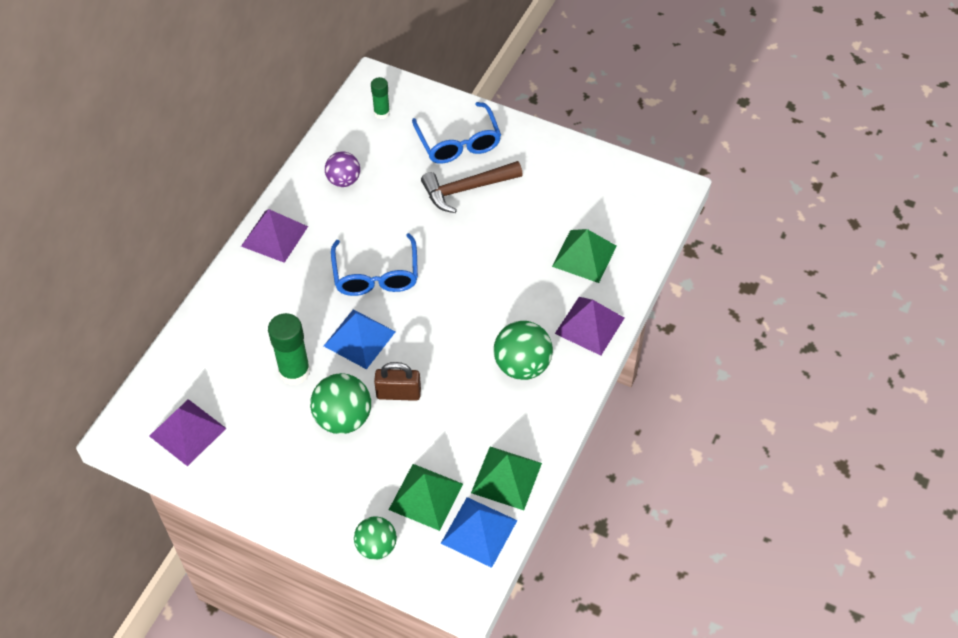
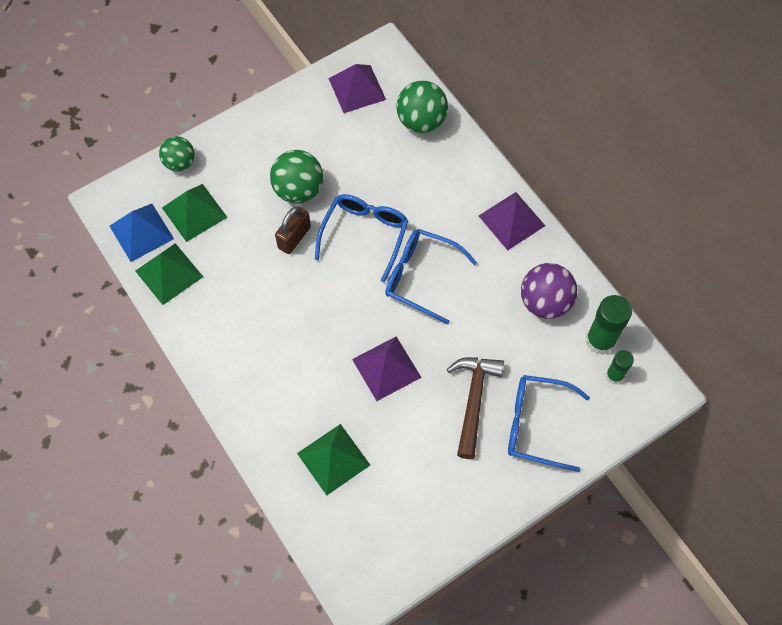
camera: 120 degrees right, 10 degrees up
(294, 371) = (363, 176): green glue stick -> green glue stick (600, 340)
(344, 180) = (545, 302): purple ball -> purple ball, size x1.50
(359, 338) = (364, 235): blue pyramid -> blue glasses
(522, 365) = (257, 340): green ball -> green ball (421, 121)
(589, 325) = (259, 417): purple pyramid -> purple pyramid (386, 368)

